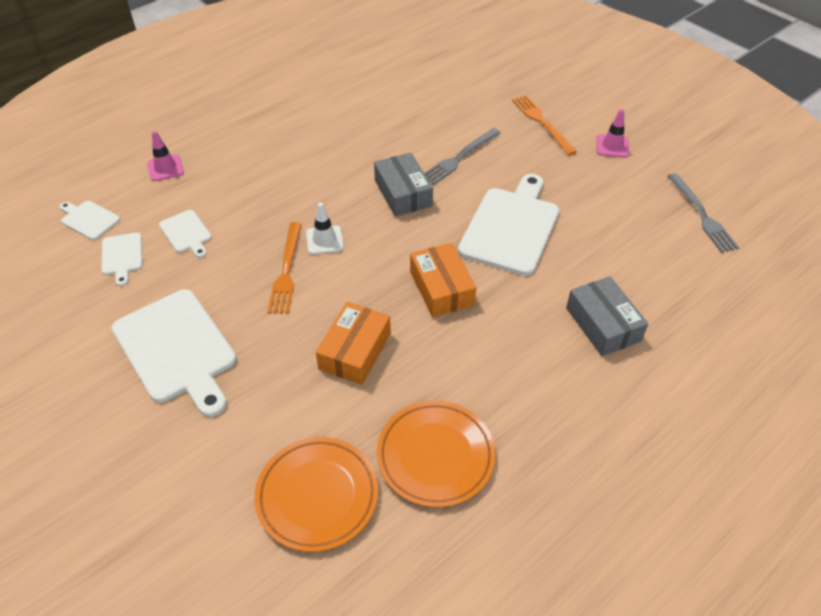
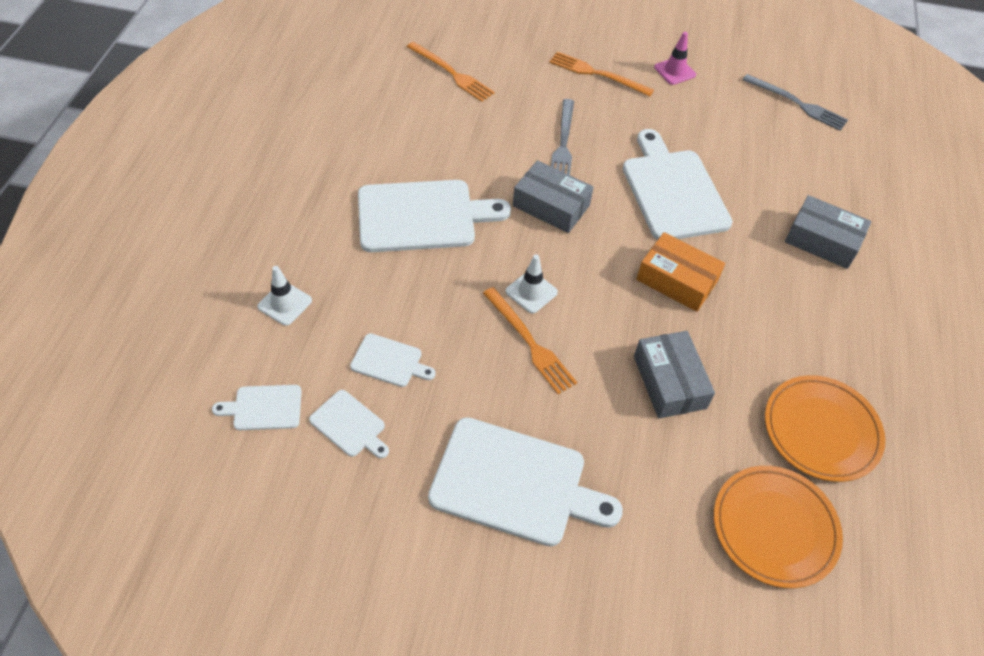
camera: 40 degrees left, 5 degrees up
(165, 168) = (285, 303): pink traffic cone -> white traffic cone
(306, 158) = (422, 216): none -> white cutting board
(355, 351) = (669, 382): orange box -> grey box
(429, 79) = (452, 73): none -> orange fork

